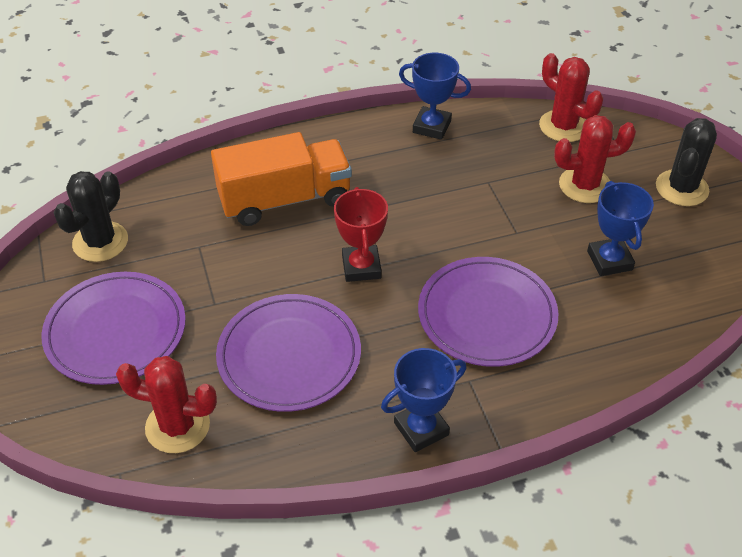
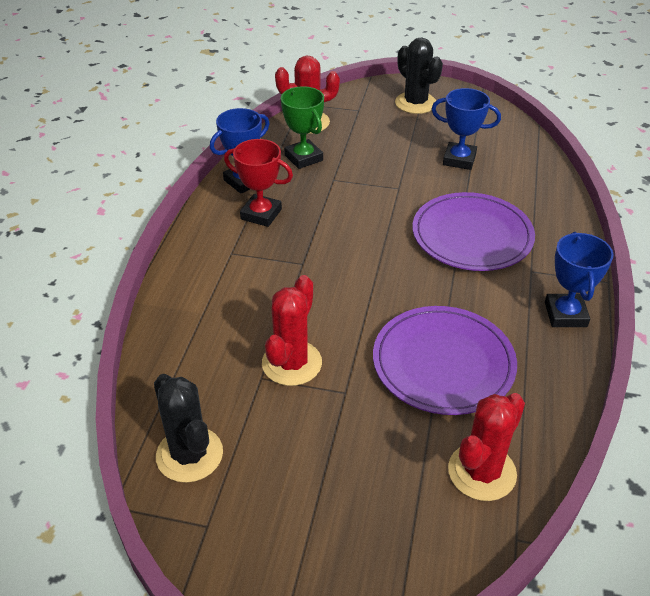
camera: 60 degrees left, 5 degrees down
(116, 331) = (329, 482): purple plate -> none
(285, 199) = (251, 297): orange truck -> none
(361, 267) = (372, 281): red trophy -> red trophy (261, 214)
(502, 148) = (303, 158): none -> green trophy
(585, 185) = (377, 139): red cactus -> red cactus (292, 363)

